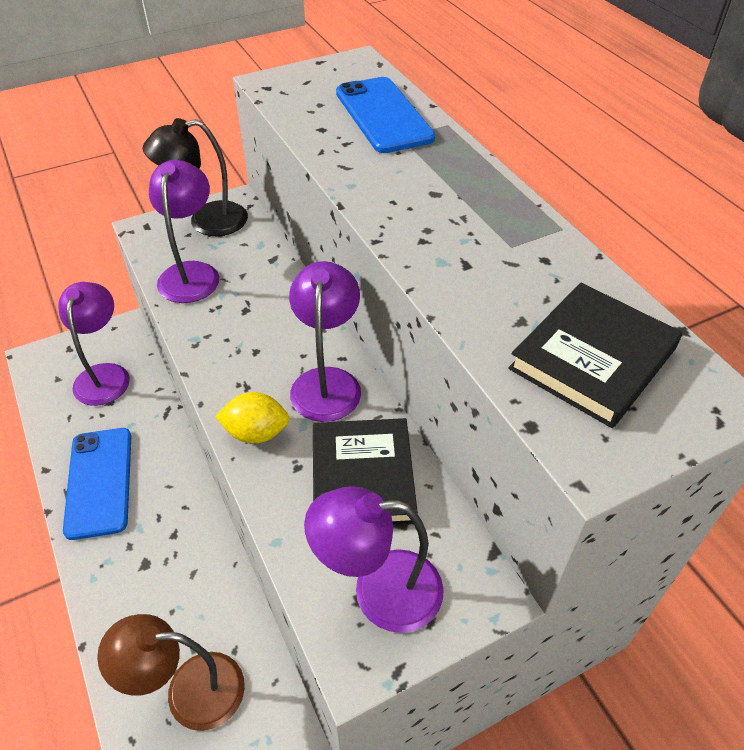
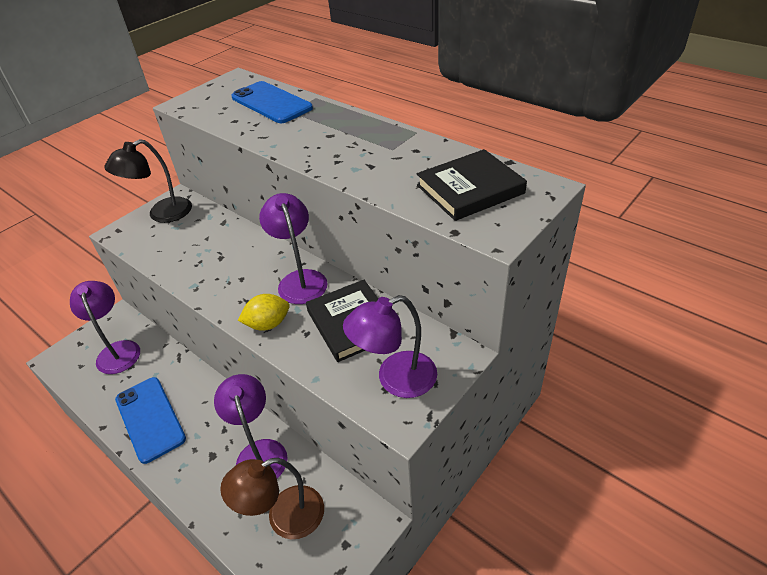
camera: 20 degrees left, 5 degrees down
(191, 273) = (169, 248): purple lamp -> purple lamp (259, 452)
(593, 359) = (470, 189): black book -> black book turned 45 degrees clockwise

